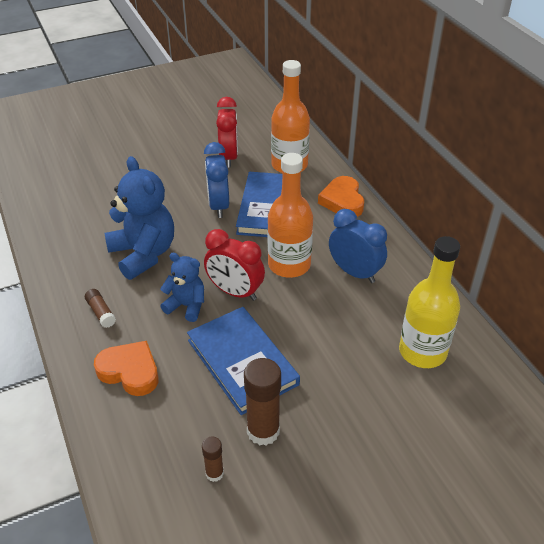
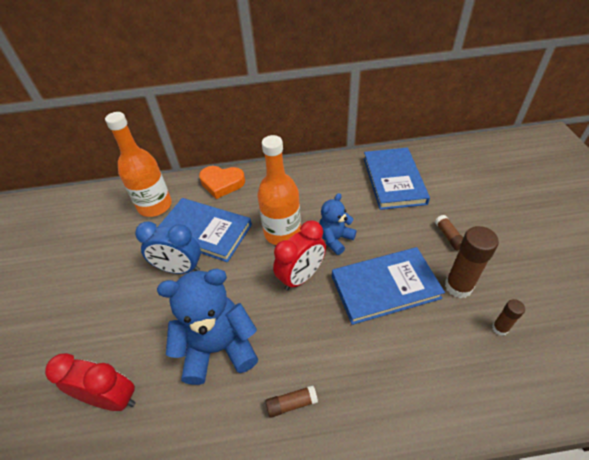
camera: 70 degrees left, 5 degrees up
(130, 371) = (380, 383): orange heart -> none
(186, 306) = (306, 319): blue teddy bear -> blue teddy bear (335, 239)
(229, 157) = (111, 247): red clock -> red clock (112, 398)
(341, 418) = (449, 236): none -> brown glue stick
(354, 272) = (306, 195): blue clock -> none
(422, 351) = (393, 180): yellow bottle -> blue book

